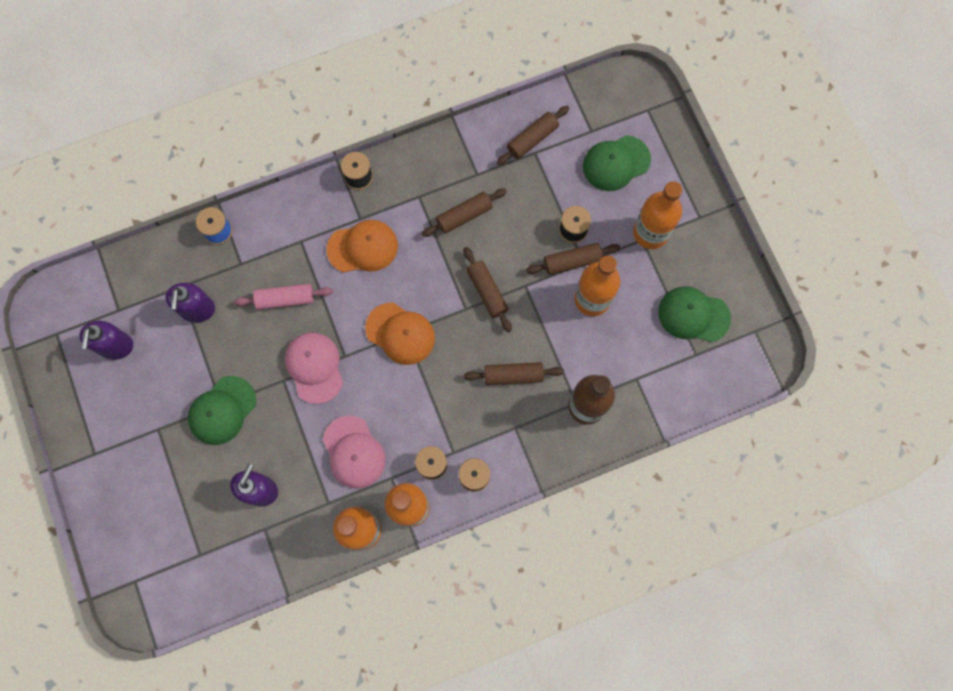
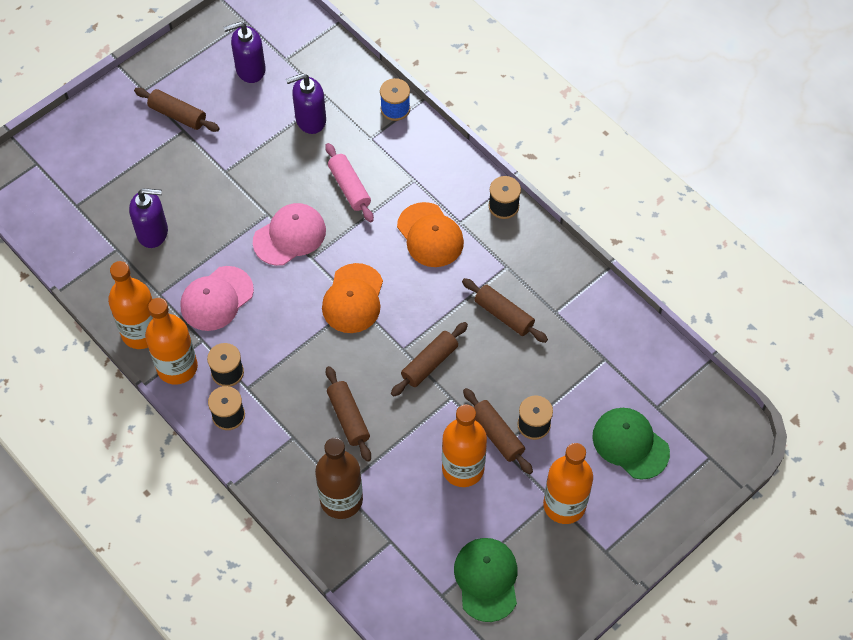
camera: 70 degrees right, 15 degrees down
(222, 410) = (219, 175): green cap -> none
(532, 139) = (619, 352): brown rolling pin -> brown rolling pin (178, 115)

